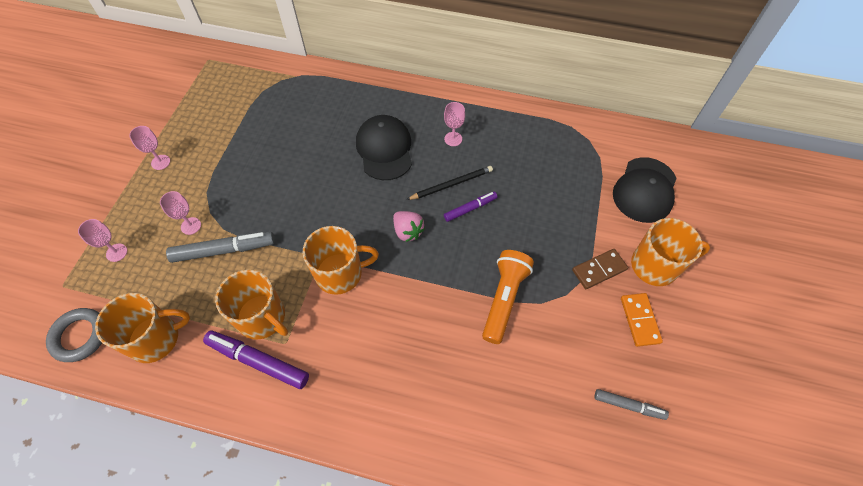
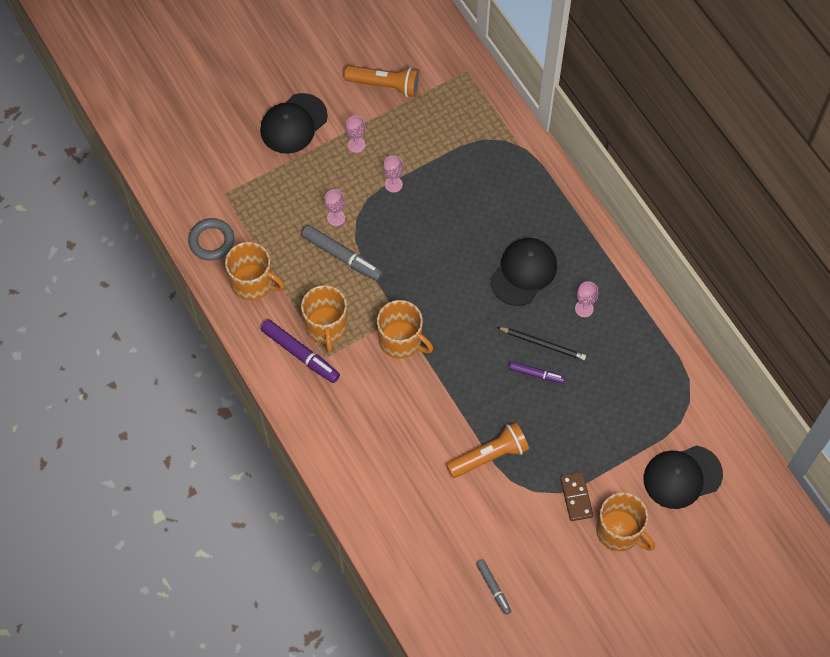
camera: 45 degrees right, 5 degrees up
(87, 186) = (293, 124): none -> black cap
(116, 252) = (274, 197): pink goblet -> pink goblet (393, 184)
(149, 108) = (385, 85): none -> orange flashlight
(258, 361) = (300, 354): purple marker -> purple marker turned 150 degrees clockwise
(408, 231) = (475, 351): pink strawberry -> none
(599, 270) = (576, 497): brown domino -> brown domino turned 60 degrees clockwise
(639, 320) = (563, 551): orange domino -> none

